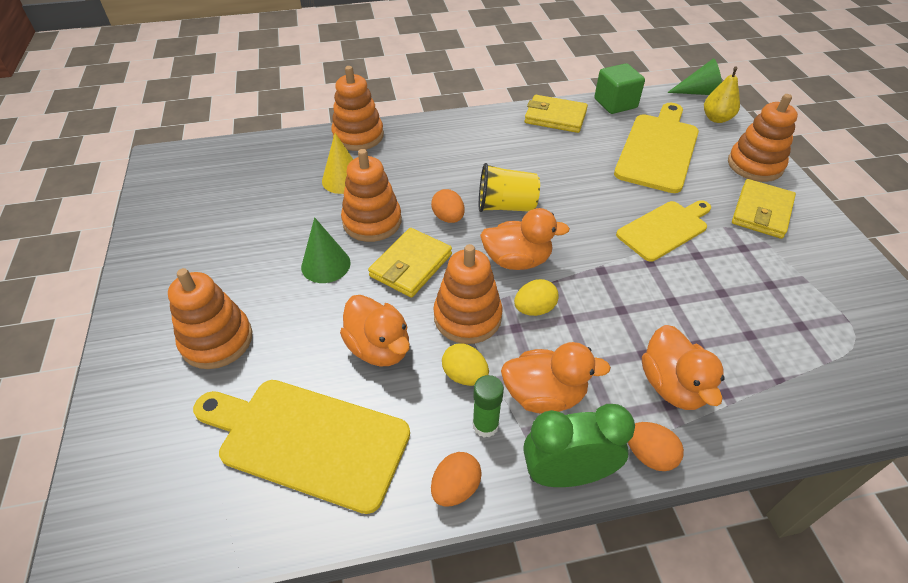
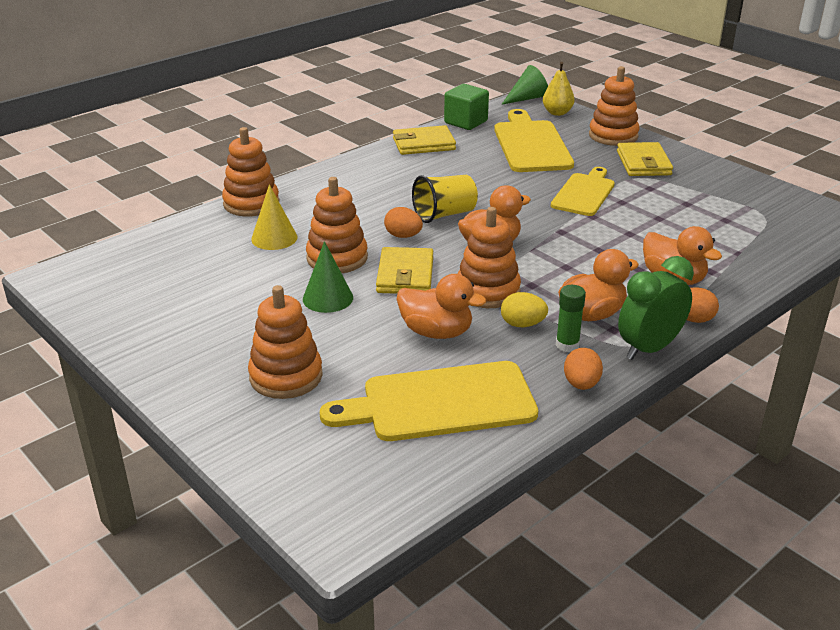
camera: 30 degrees left, 15 degrees down
(534, 309) = (534, 270): yellow egg -> none

